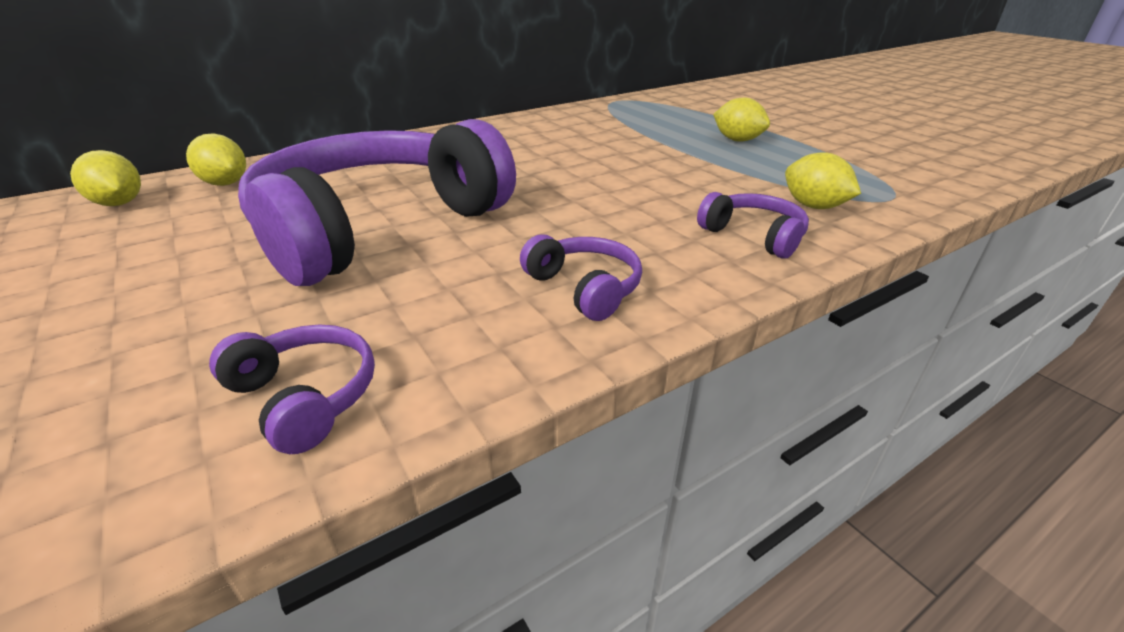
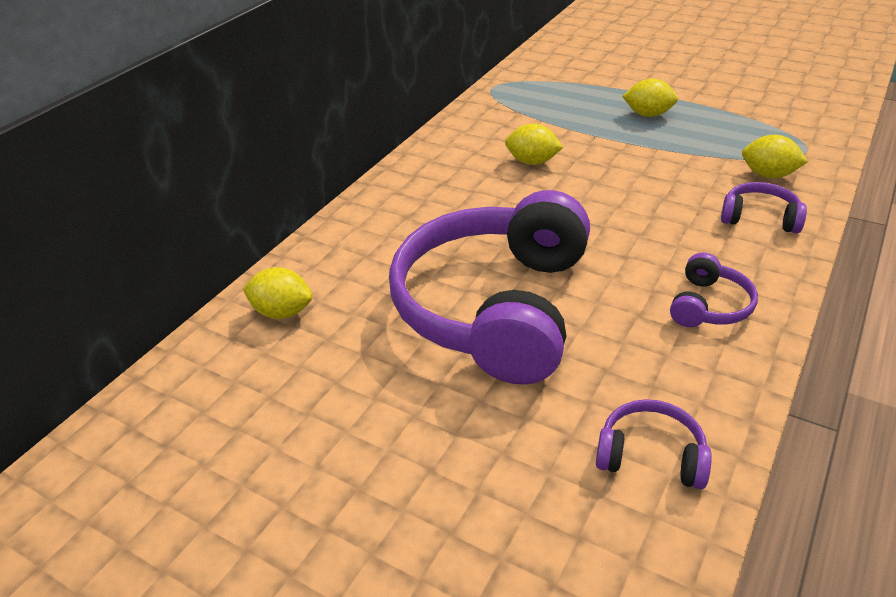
camera: 25 degrees left, 5 degrees up
(119, 203) = (219, 372): yellow lemon -> yellow lemon (532, 162)
(584, 288) = (708, 305): purple headphones -> purple headphones turned 90 degrees clockwise

